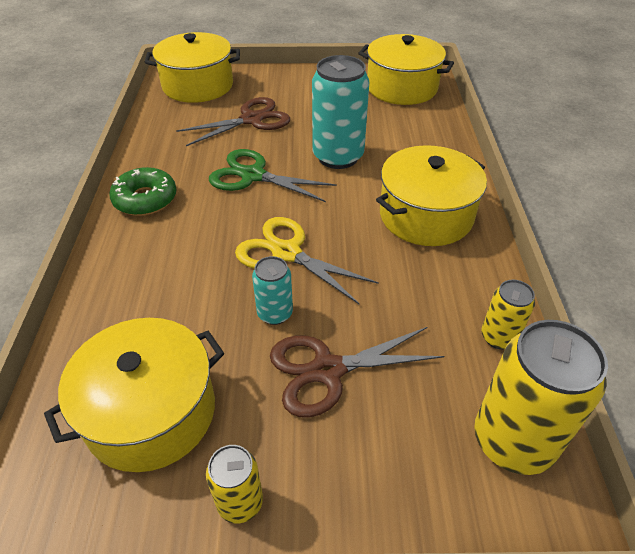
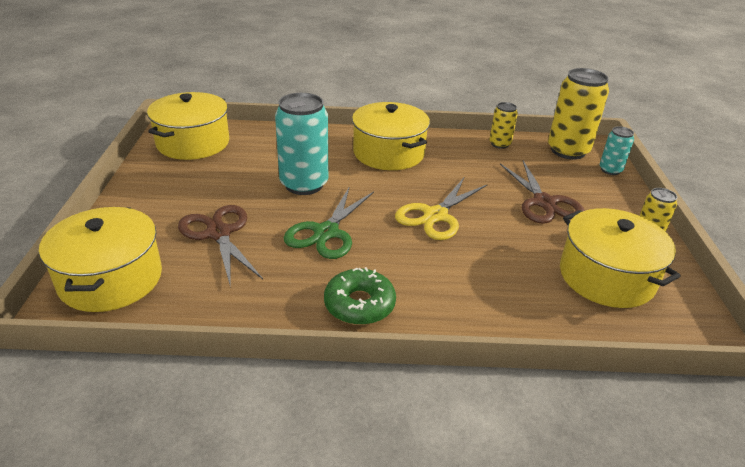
camera: 90 degrees left, 10 degrees down
(275, 313) = (501, 222): turquoise can -> turquoise can (610, 170)

